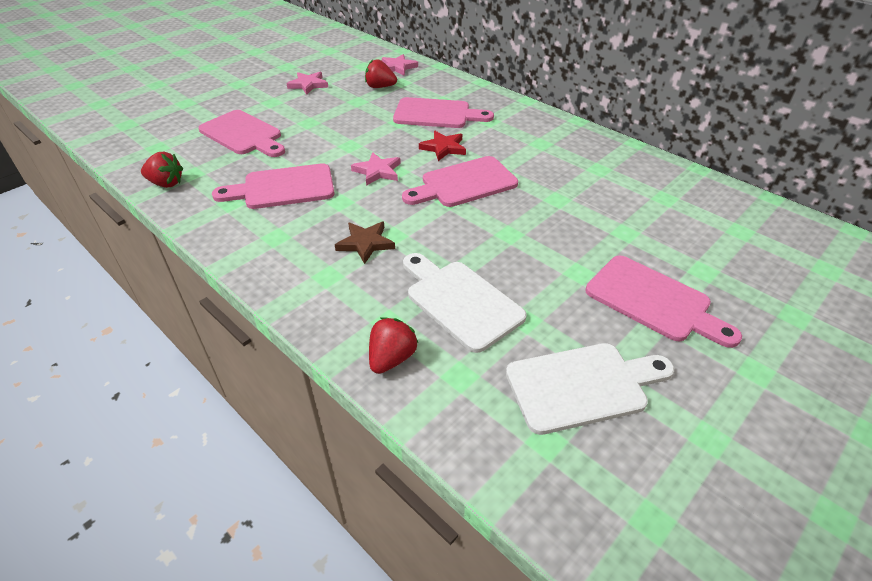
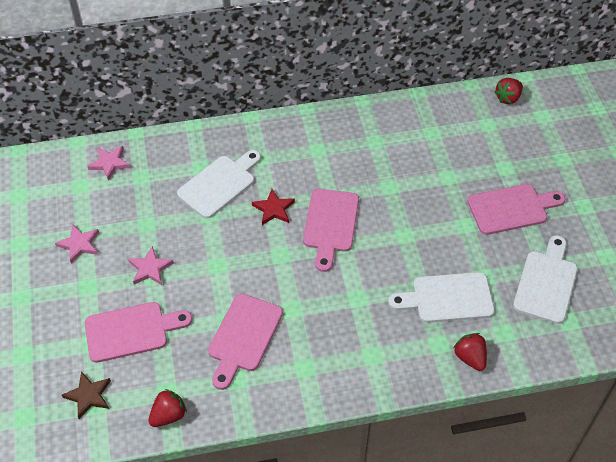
camera: 55 degrees left, 10 degrees up
(365, 243) = (354, 318): brown star -> brown star (88, 396)
(377, 171) = (271, 266): pink star -> pink star (150, 268)
(380, 87) = (135, 195): red strawberry -> red strawberry (508, 98)
(436, 114) = (219, 184): pink cutting board -> white cutting board

